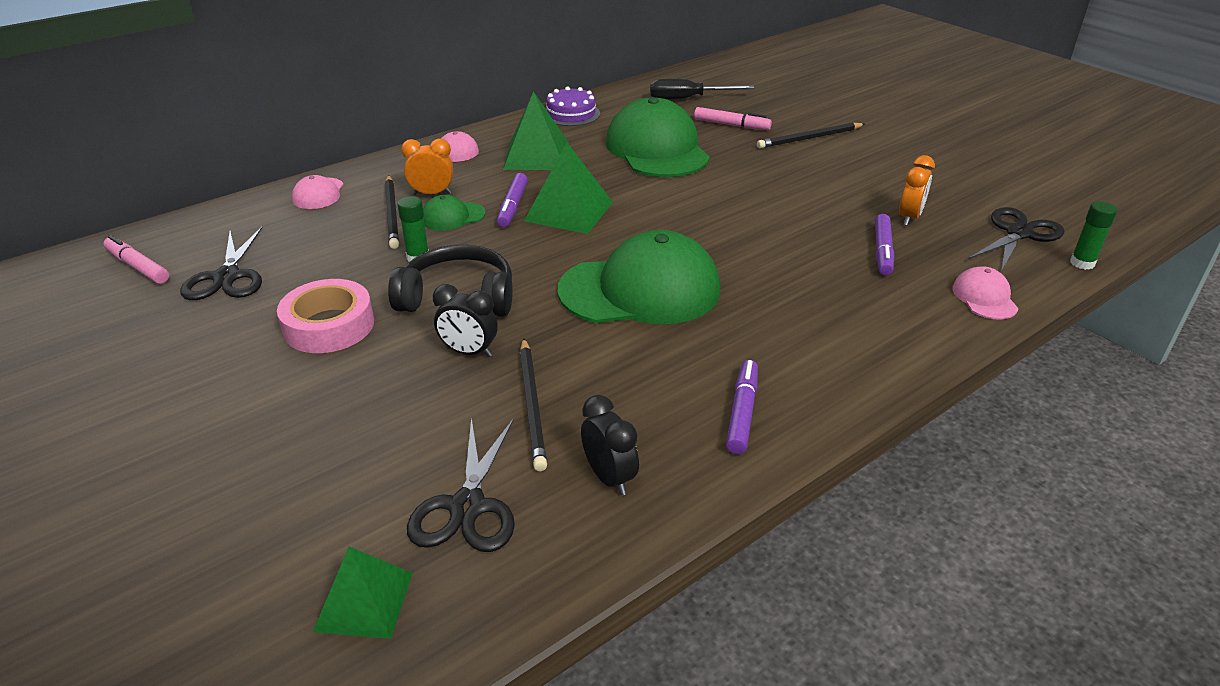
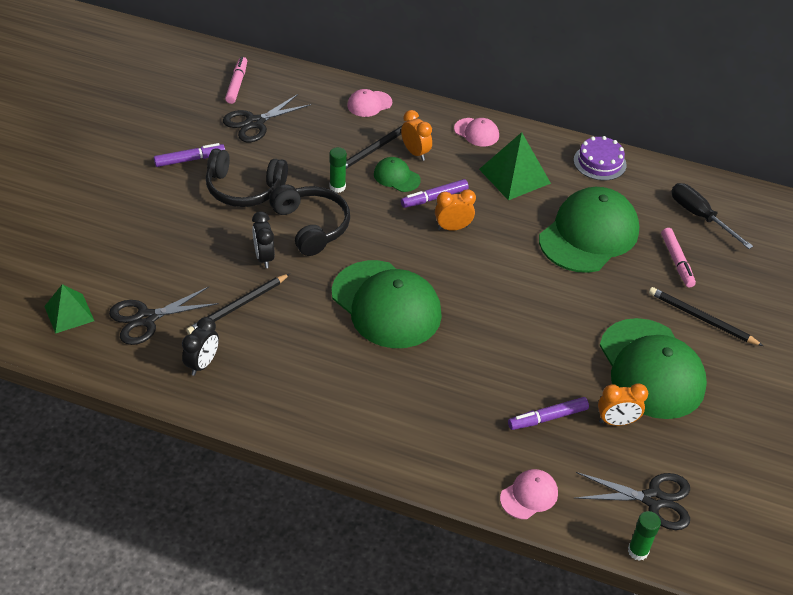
camera: 55 degrees right, 10 degrees up
(329, 325) = (244, 189): pink tape -> black headphones
(569, 211) = (453, 228): green pyramid -> orange clock
(742, 412) = (296, 401): purple marker -> purple marker (190, 160)
(853, 179) = (651, 369): none -> green cap

